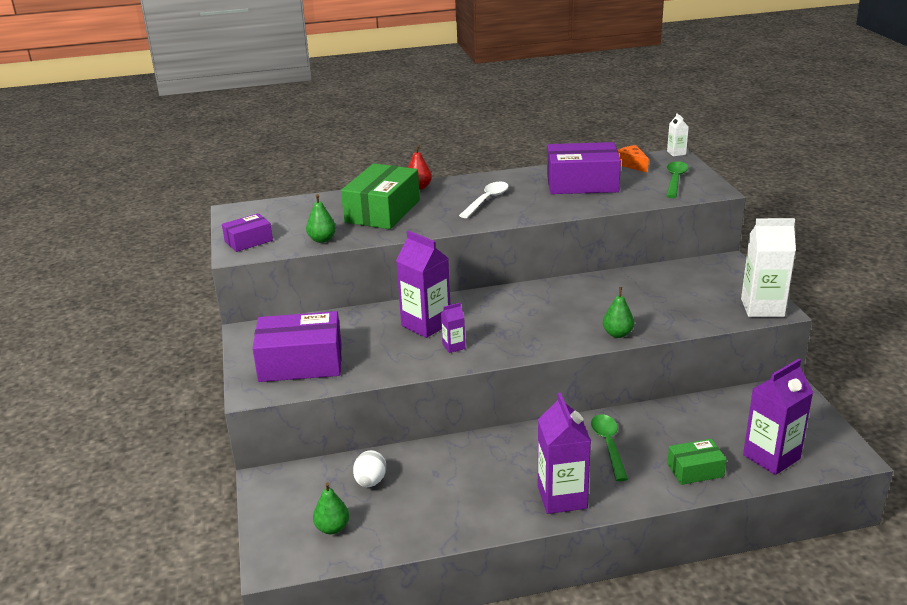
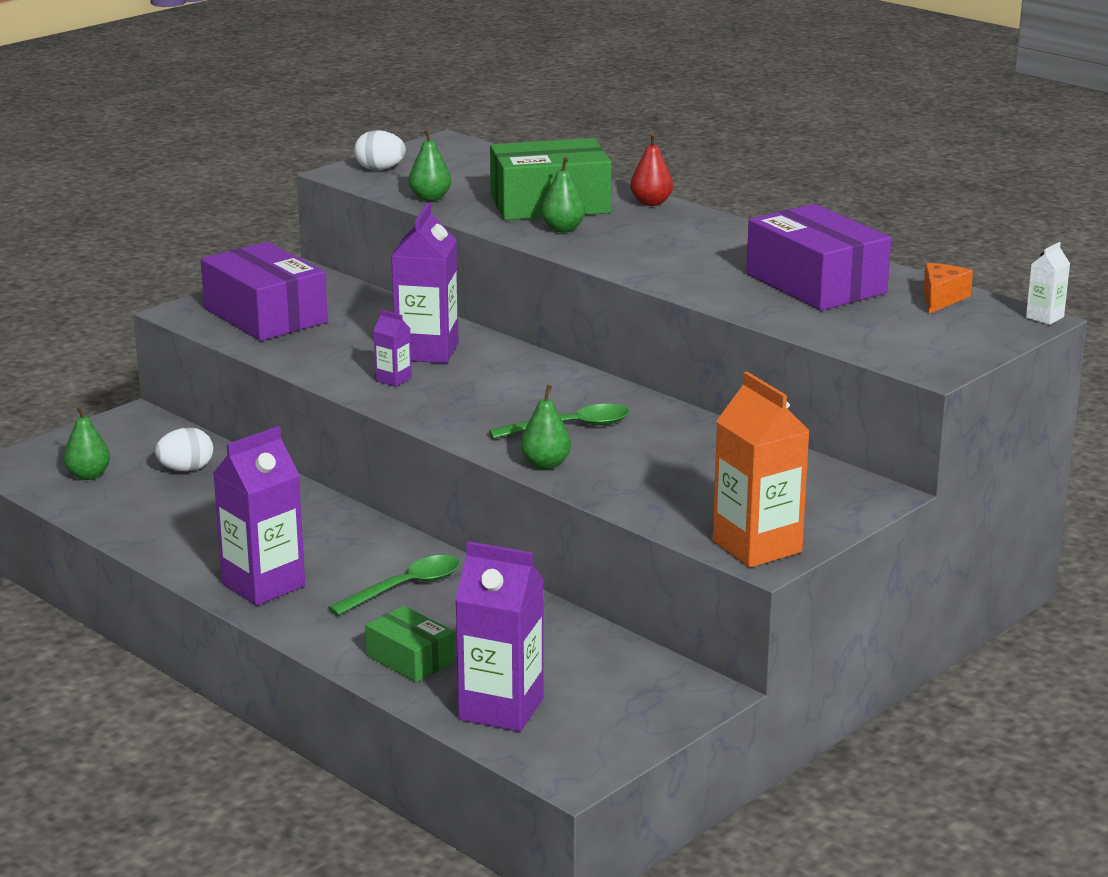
camera: 55 degrees right, 5 degrees down
(248, 241) = (380, 169): purple box -> white egg
(426, 218) = (563, 229): none -> green pear
(487, 200) = (668, 245): white spoon -> none
(675, 180) = (929, 336): green spoon -> green spoon (570, 427)
(762, 308) = (757, 547): white carton -> orange carton

